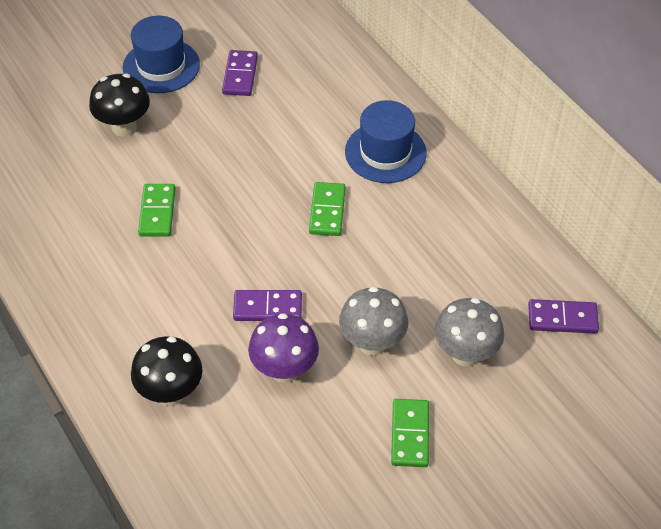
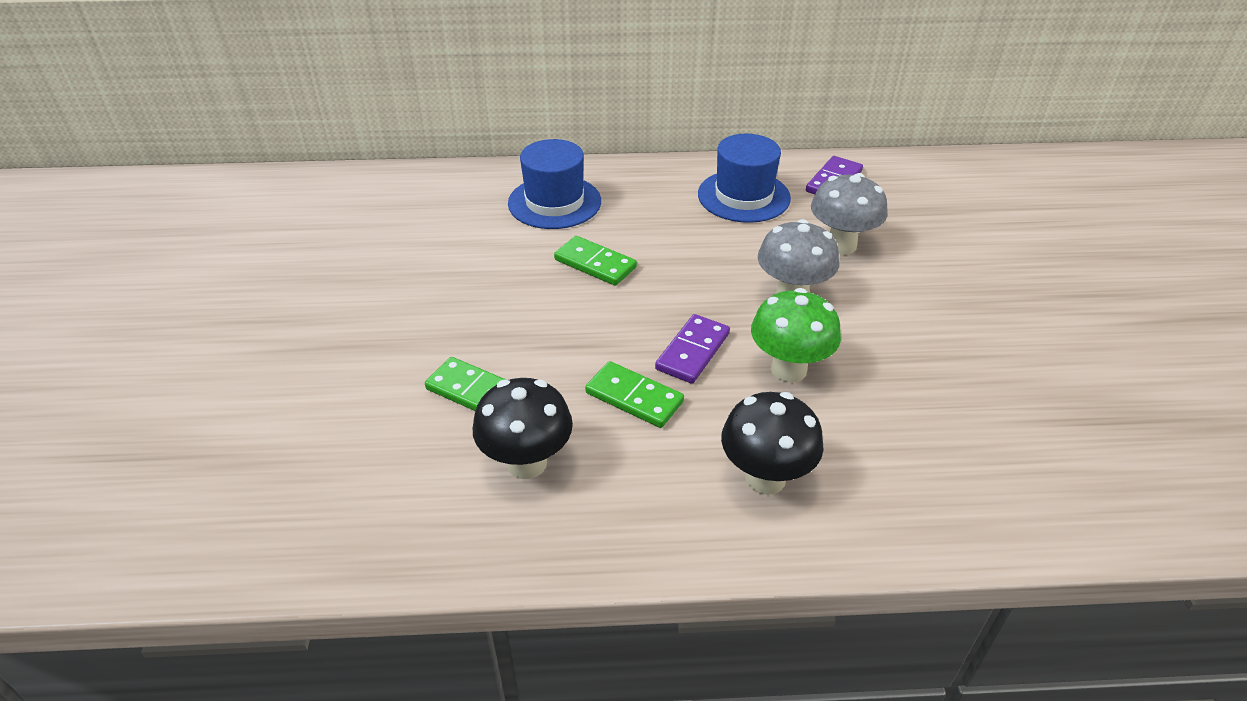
camera: 60 degrees left, 10 degrees down
(124, 127) = (306, 373): black mushroom -> black mushroom (527, 463)
(161, 66) = (248, 308): blue hat -> blue hat (743, 196)
(240, 75) = (340, 255): purple domino -> none
(284, 370) = (788, 369): purple mushroom -> green mushroom
(409, 434) = (920, 312): green domino -> green domino (634, 397)

